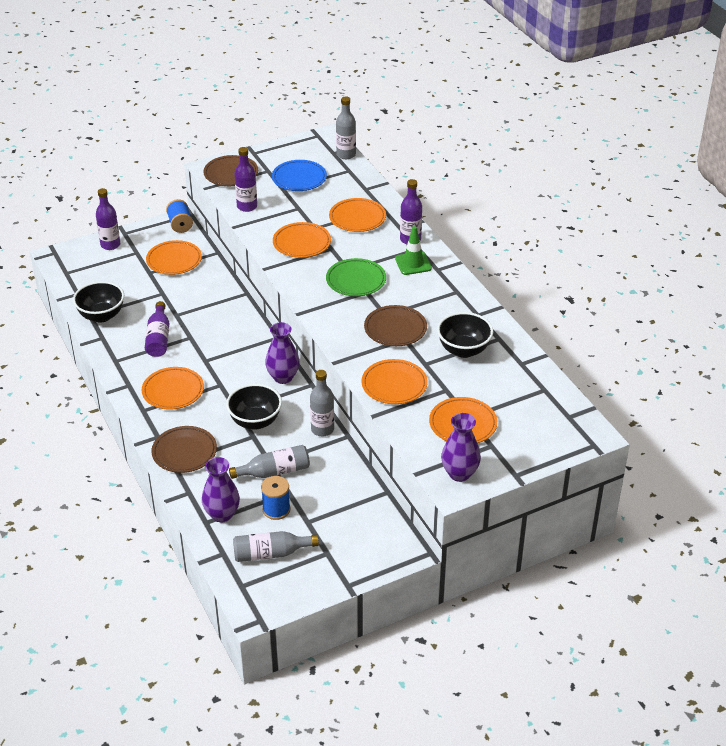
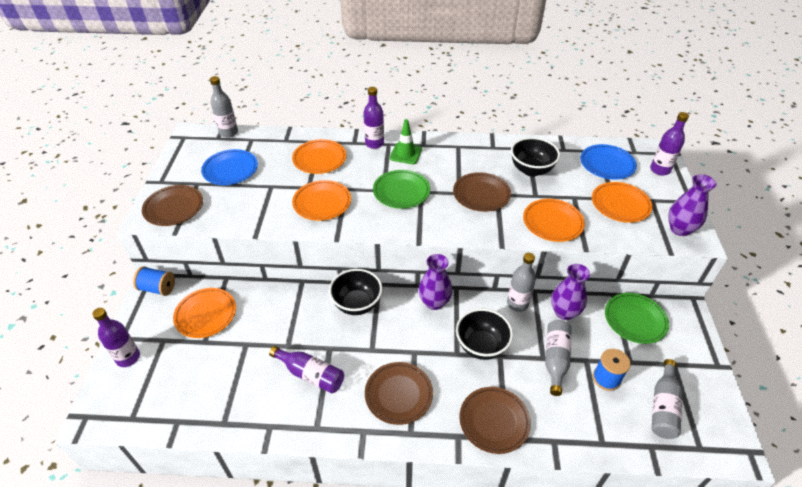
camera: 60 degrees left, 5 degrees up
(101, 316) = (234, 412): black bowl -> black bowl (357, 304)
(173, 391) = (398, 394): orange plate -> brown plate
(222, 514) = (597, 425): purple vase -> purple vase (564, 312)
(247, 206) = (234, 216): purple bottle -> purple bottle (660, 170)
(364, 514) = (635, 320): none -> green plate
(524, 400) = (607, 164): none -> blue plate

